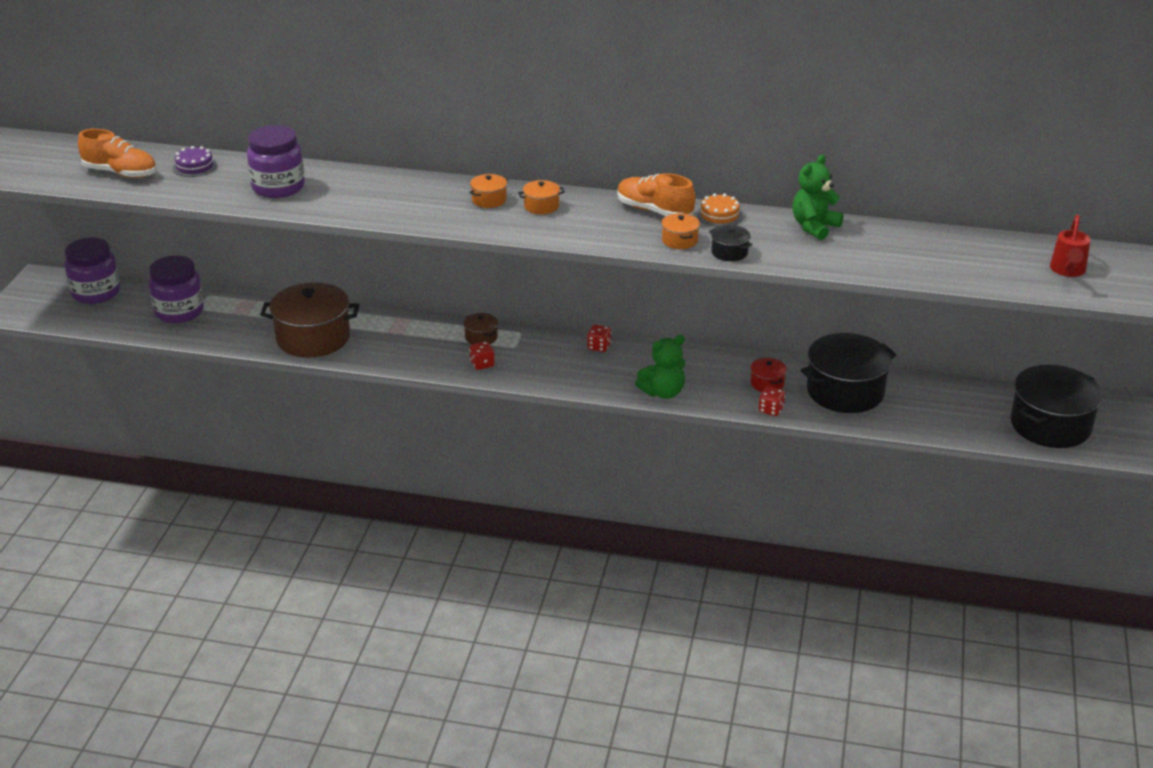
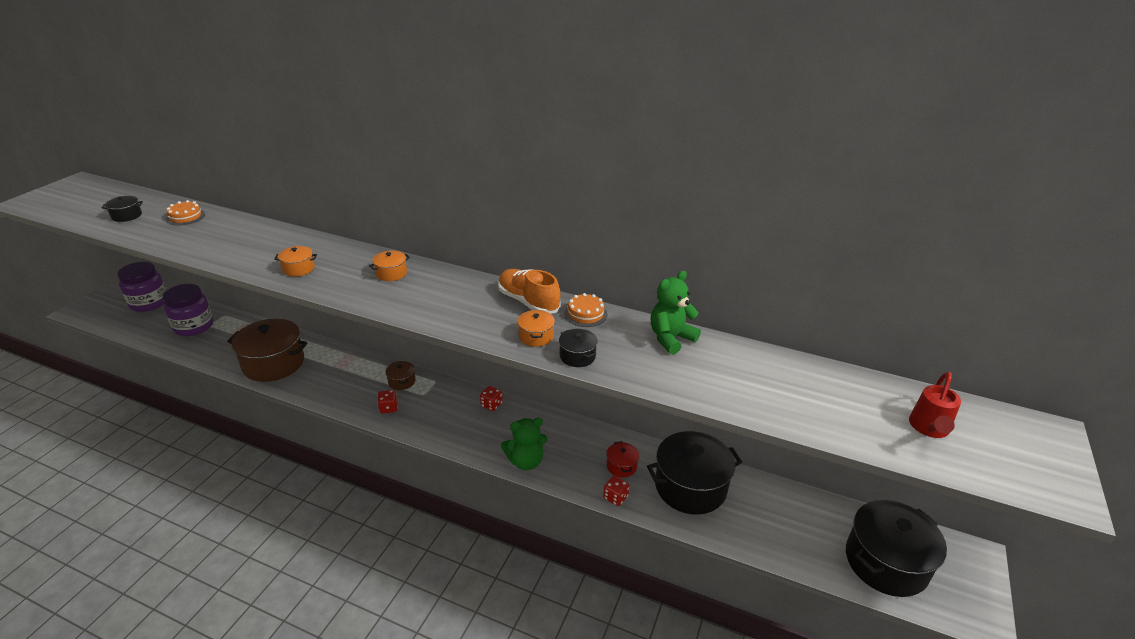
camera: 10 degrees right, 0 degrees up
(121, 173) = (127, 216): orange shoe -> black pot
(194, 166) = (185, 217): purple cake -> orange cake
(278, 187) = (231, 241): purple jar -> none
(541, 206) = (431, 285): orange pot -> orange pot (298, 269)

